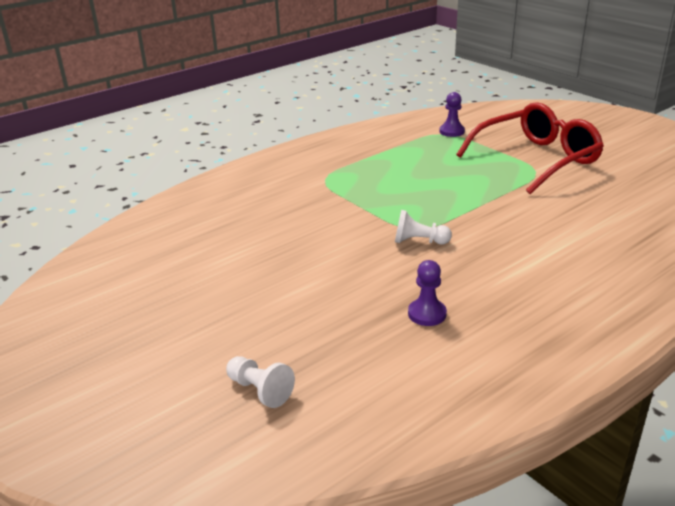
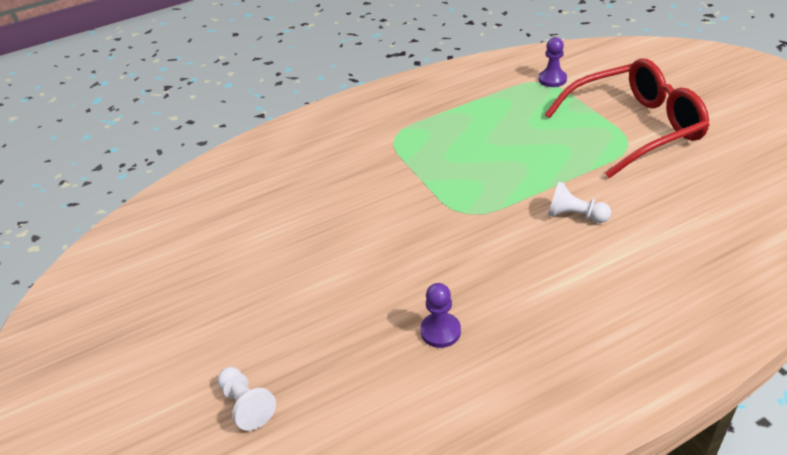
camera: 15 degrees right, 10 degrees up
(419, 241) = (465, 232): white pawn -> white pawn (575, 216)

